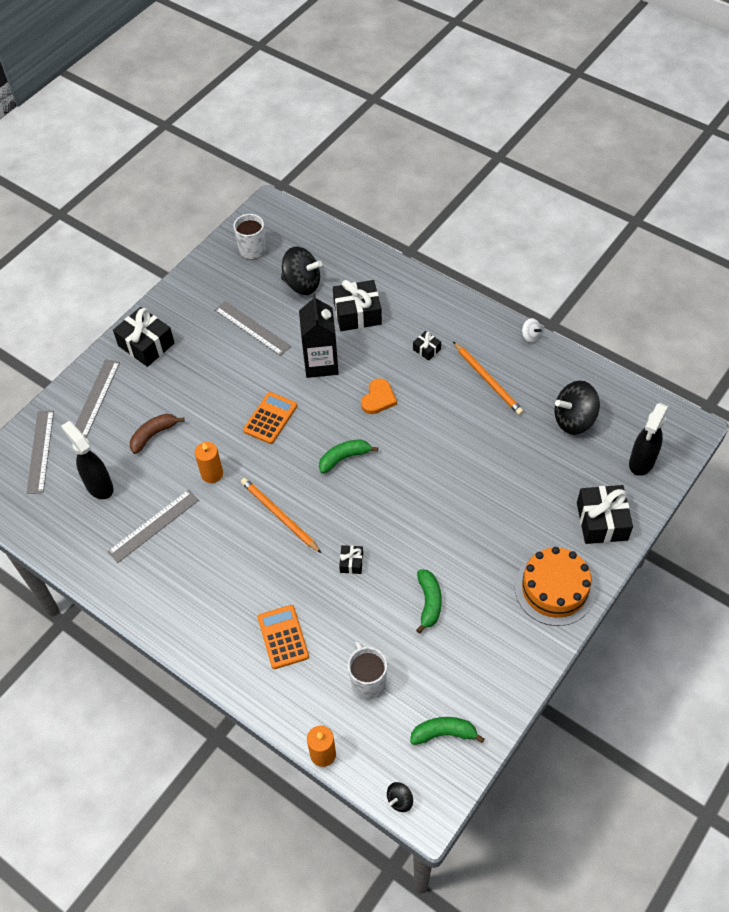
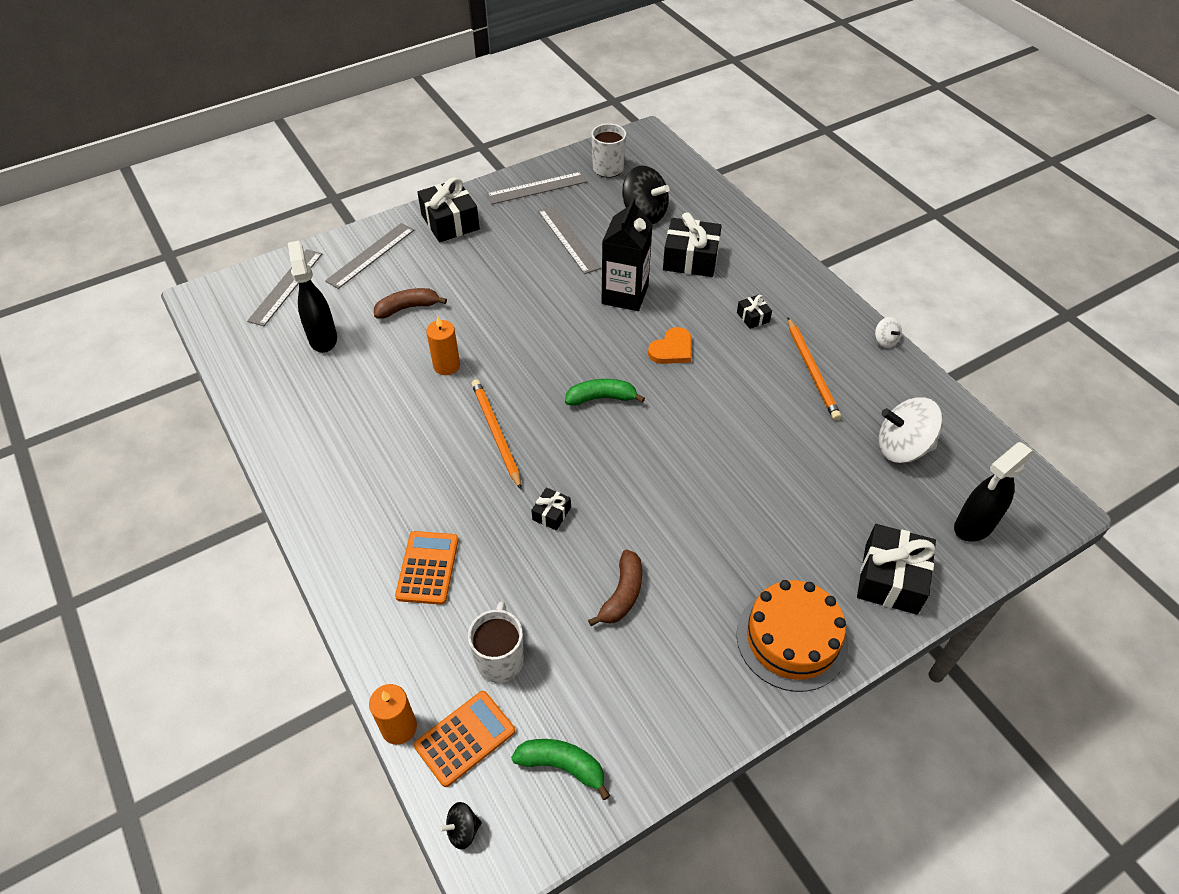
camera: 20 degrees right, 5 degrees down
(154, 525) = (355, 396): grey ruler -> grey ruler (537, 188)
(270, 418) = (540, 331): orange calculator -> orange calculator (465, 738)
(429, 602) = (622, 594): green banana -> brown banana
(574, 420) = (902, 448): black spinning top -> white spinning top

